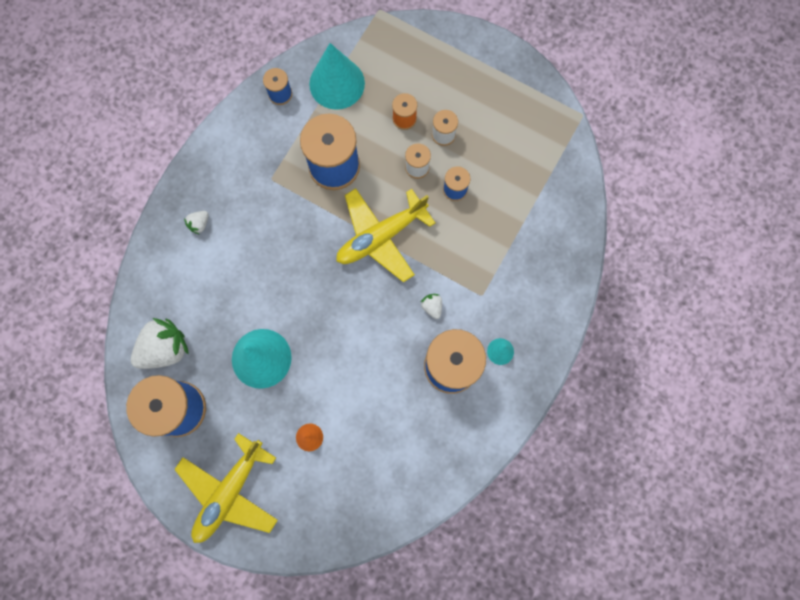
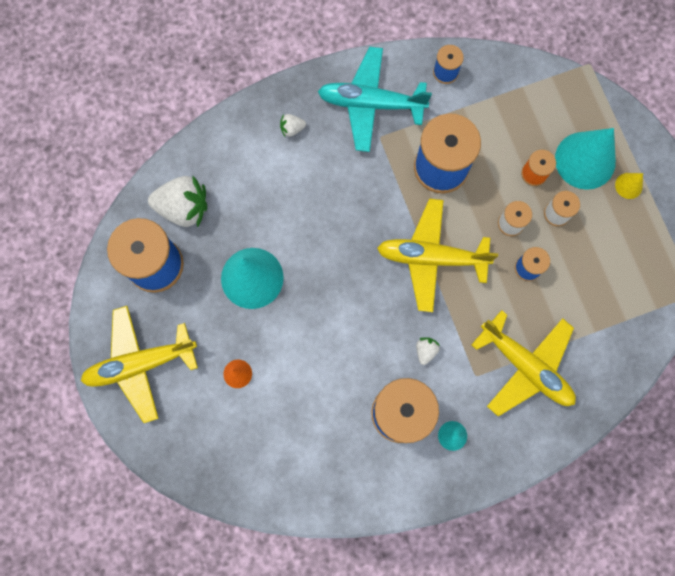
camera: 40 degrees right, 0 degrees up
(244, 159) = (371, 103): none -> turquoise plane
(337, 83) = (500, 99): turquoise cone -> turquoise cone (585, 160)
(477, 75) = (628, 185): none -> yellow cone
(510, 260) = (525, 366): none -> yellow plane

